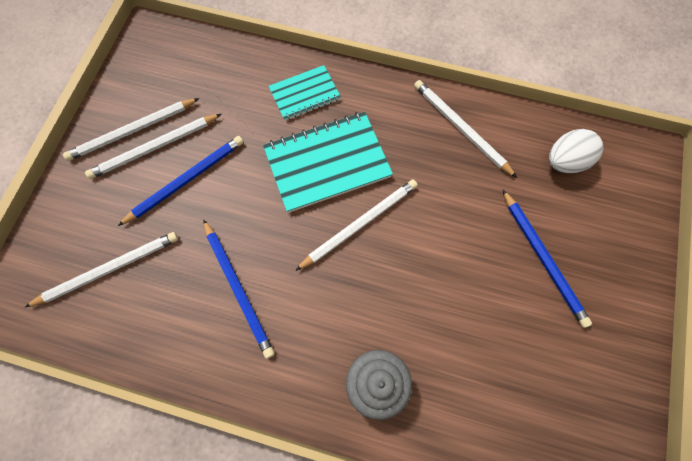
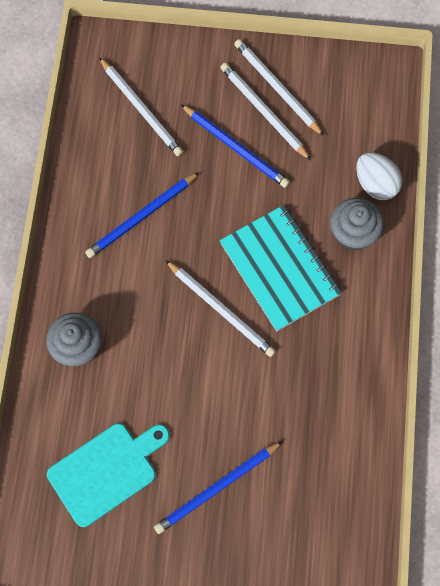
camera: 80 degrees right, 0 degrees up
(304, 94) = (353, 233): turquoise notebook -> grey cupcake
(460, 128) = (347, 394): white pencil -> none
(520, 370) = (106, 471): none -> turquoise cutting board
(565, 161) = (331, 508): white egg -> white egg (375, 184)

